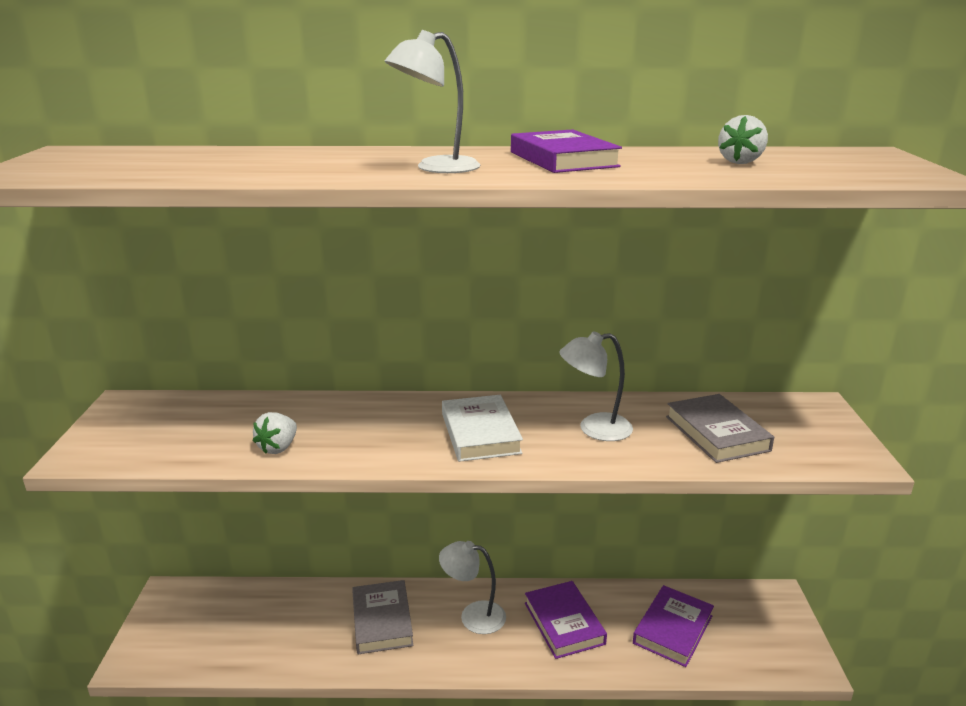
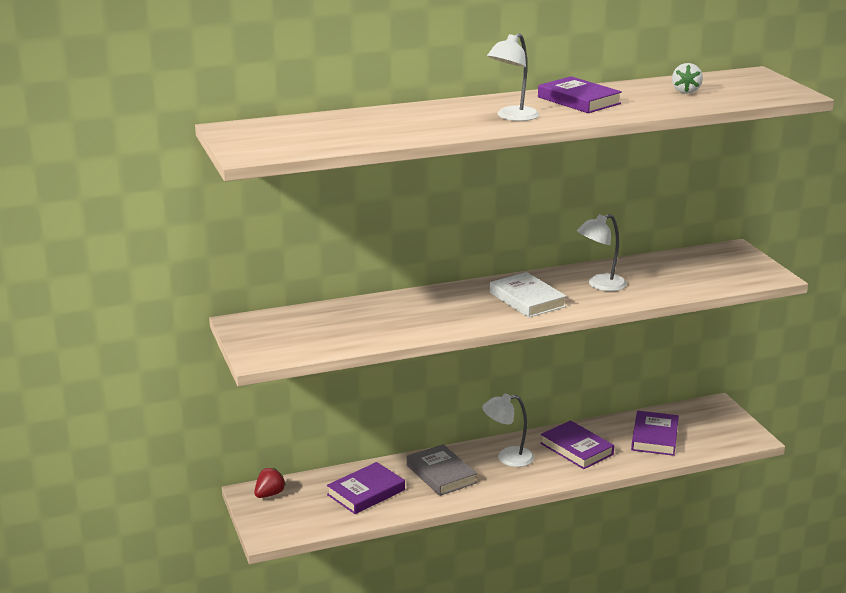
camera: 20 degrees left, 0 degrees up
(183, 600) = (269, 494): none -> red strawberry
(278, 448) = (397, 330): white strawberry -> none
(282, 626) = (366, 492): none -> purple book
(717, 433) = (680, 275): grey book -> none

